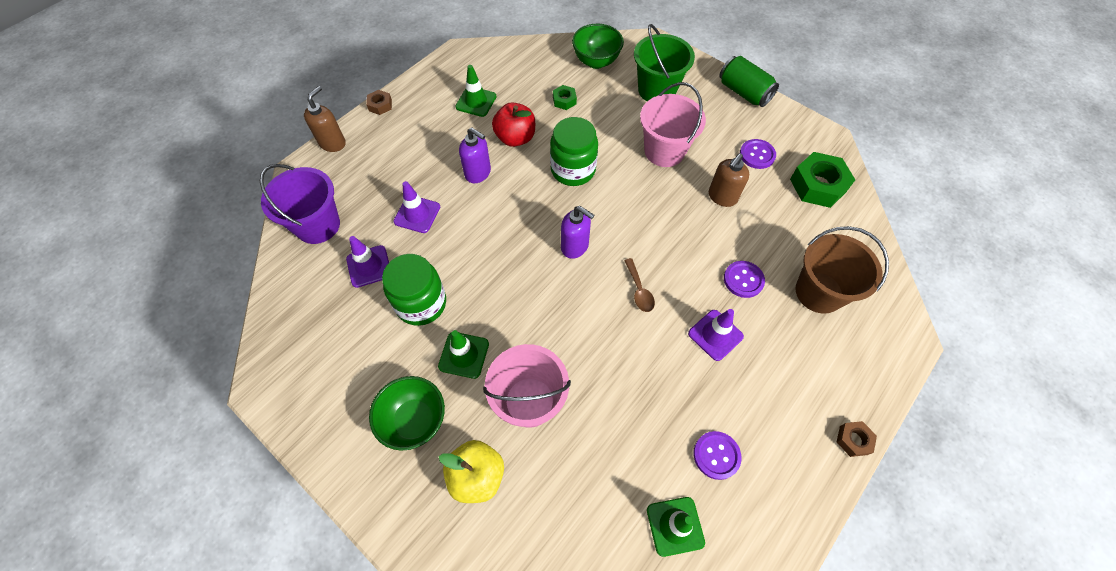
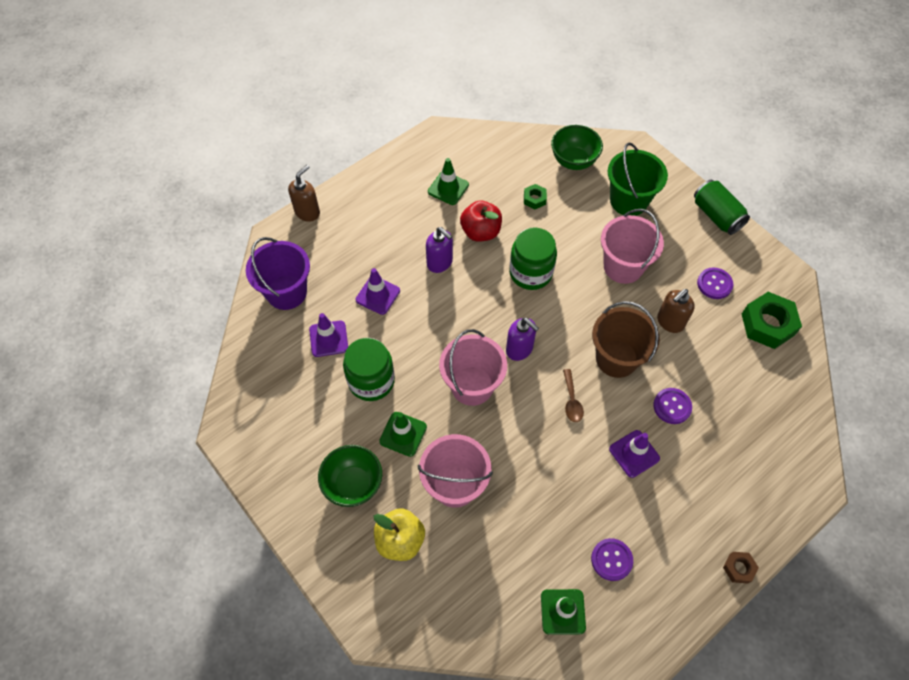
camera: 10 degrees right, 0 degrees up
(380, 105) = (356, 179): brown nut -> none
(531, 291) = (472, 386): none -> pink bucket
(819, 292) = (741, 430): brown bucket -> brown bucket (616, 358)

